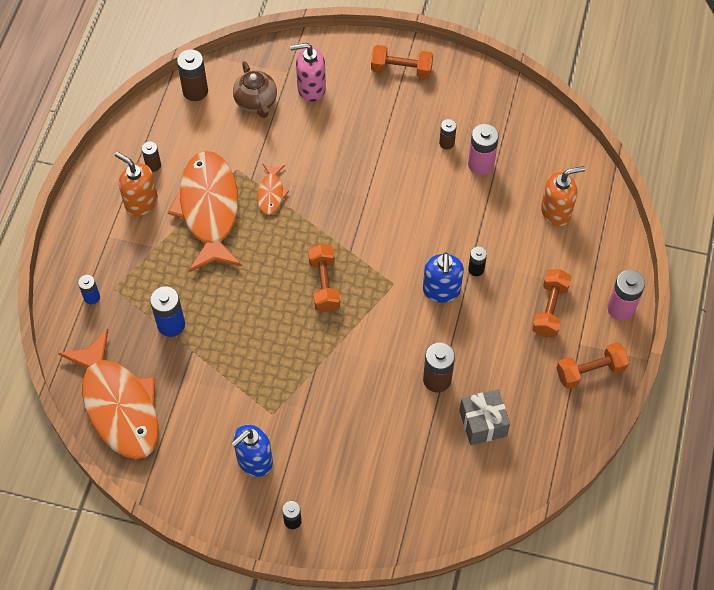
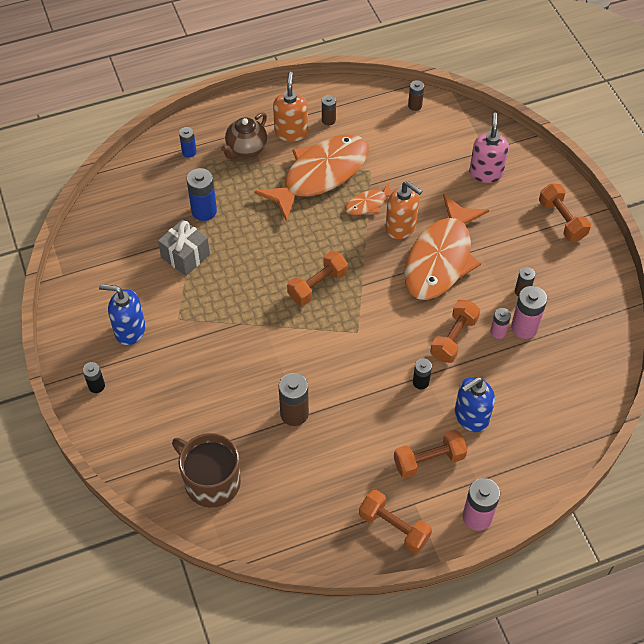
camera: 55 degrees right, 5 degrees down
(119, 405) = (114, 220): orange fish -> orange fish (441, 258)
(195, 91) = (415, 105): brown battery -> brown battery, size x0.59
(256, 102) = (440, 147): brown teapot -> brown teapot (246, 149)
(311, 88) = (486, 173): pink soap dispenser -> pink soap dispenser turned 45 degrees clockwise
(441, 290) = (379, 369): blue soap dispenser -> blue soap dispenser (471, 417)
(453, 219) = (453, 338): none -> orange dumbbell
(455, 481) = (211, 481): none -> brown mug
(471, 185) = (498, 332): none -> pink battery
(483, 423) = (280, 471): grey gift -> grey gift (185, 256)
(556, 211) = (529, 410): orange soap dispenser -> orange soap dispenser (401, 227)

